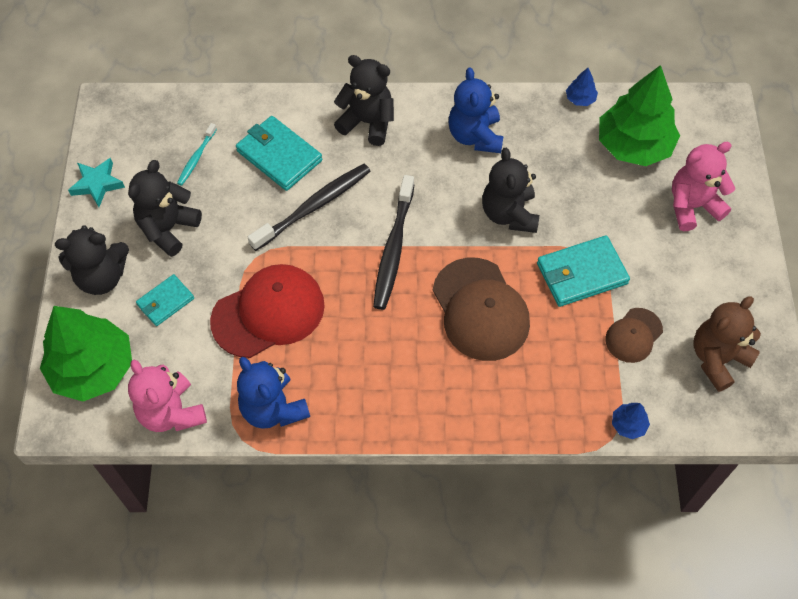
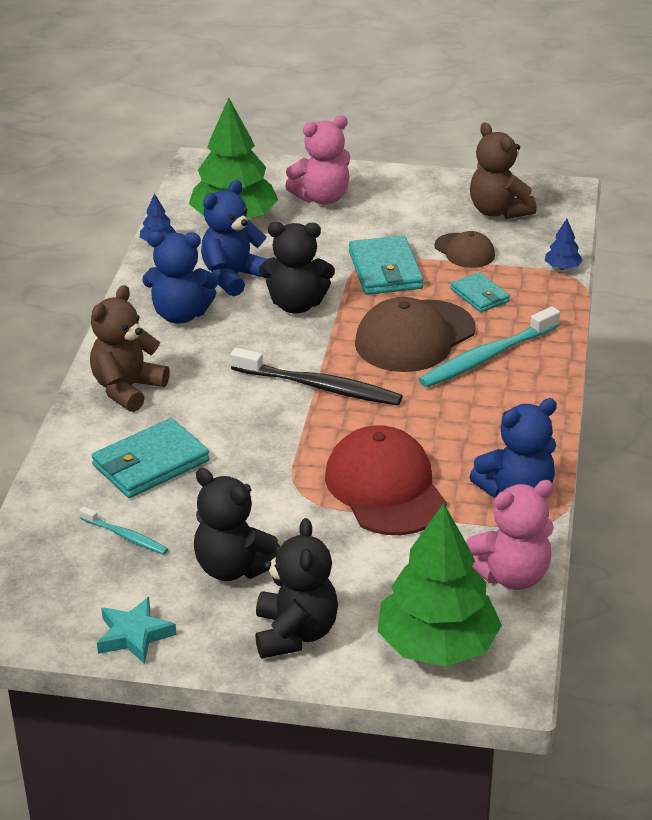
camera: 80 degrees left, 25 degrees down
(165, 302) = (349, 574): turquoise wallet -> turquoise wallet (479, 295)
(314, 206) = (240, 441): black toothbrush -> none
(367, 122) = (127, 389): black teddy bear -> brown teddy bear
(461, 370) = (486, 357): none -> turquoise toothbrush
(480, 309) = (414, 337): brown cap -> brown cap turned 150 degrees clockwise
(540, 161) = (233, 277): none -> blue teddy bear
(692, 206) = (322, 198): pink teddy bear -> pink teddy bear turned 105 degrees counterclockwise

